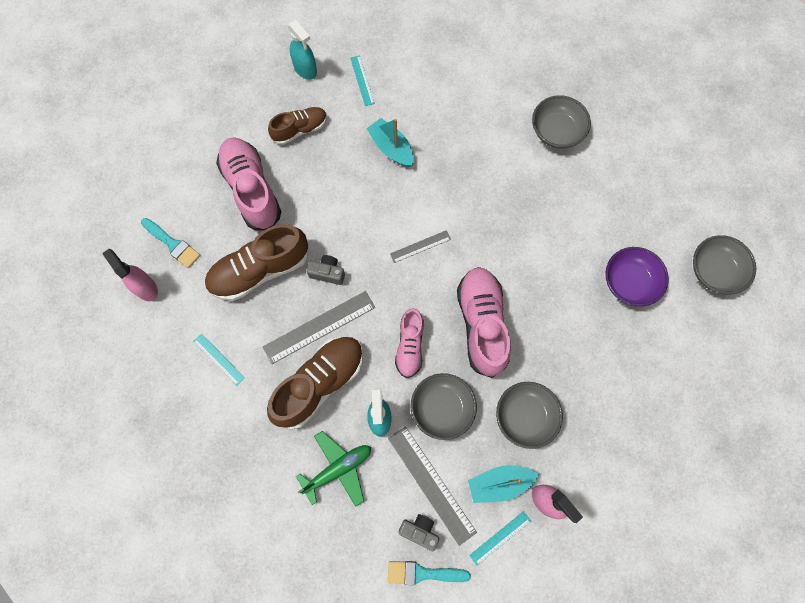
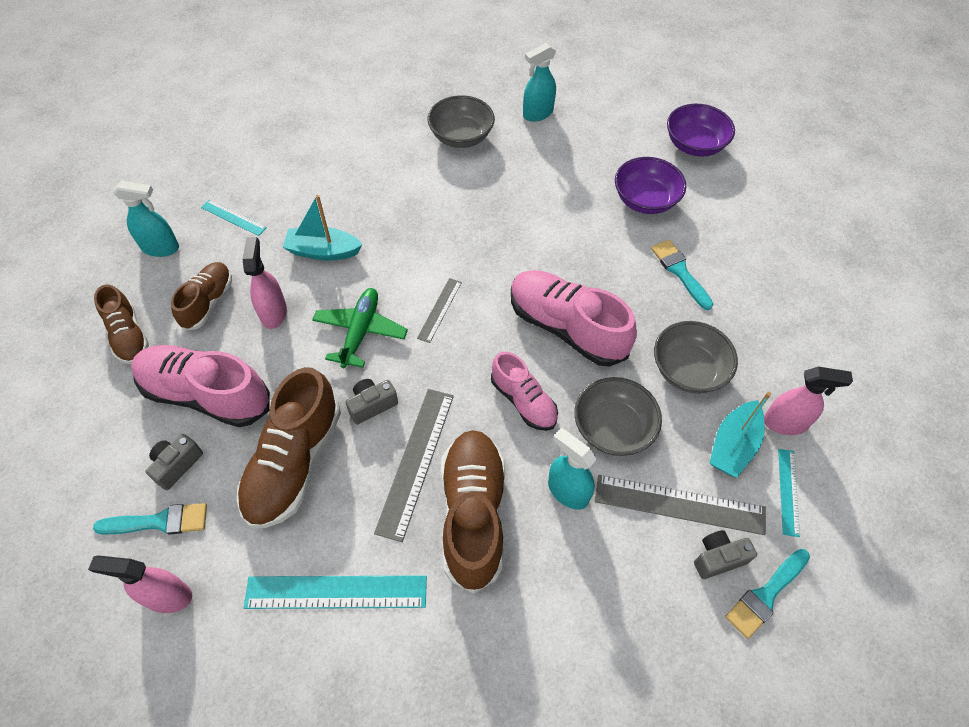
camera: 45 degrees left, 15 degrees down
(205, 219) = (177, 465): none -> grey camera
(218, 359) = (336, 592): turquoise ruler -> turquoise ruler, size x1.81
(243, 117) = (128, 336): none -> brown shoe
(328, 167) = (273, 313): none -> pink spray bottle
(338, 469) = (580, 579): green plane -> green plane (360, 332)
(594, 352) = (680, 272): none -> turquoise brush
(628, 155) = (537, 113): none -> turquoise spray bottle
(714, 271) = (694, 145): grey bowl -> purple bowl

